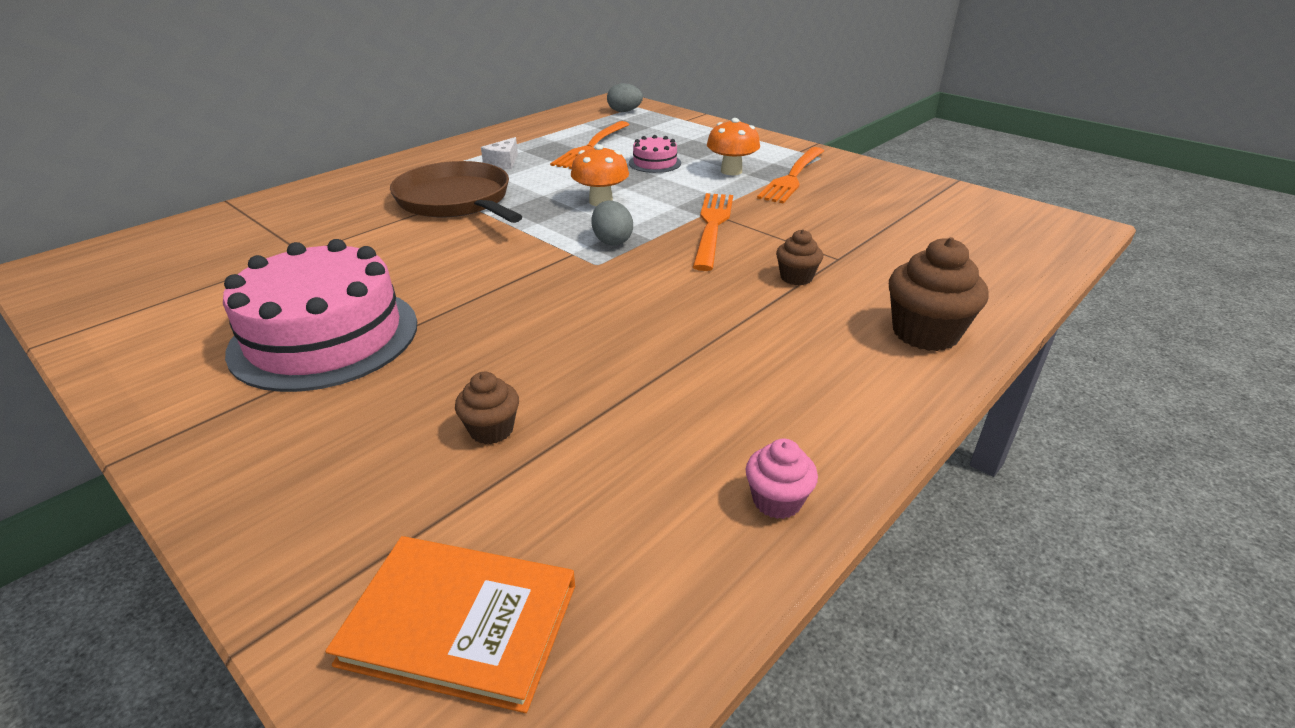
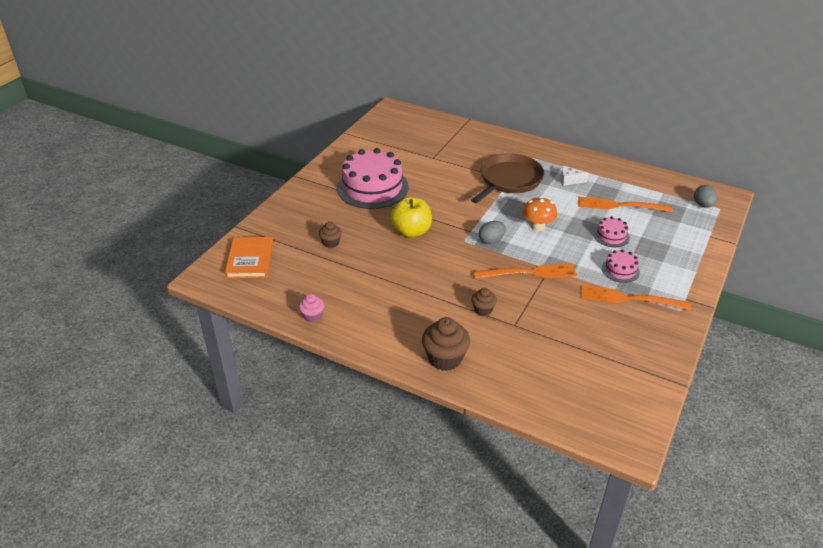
camera: 75 degrees right, 5 degrees up
(530, 311) = (411, 231): none -> yellow apple
(731, 171) = (620, 270): orange mushroom -> pink cake

